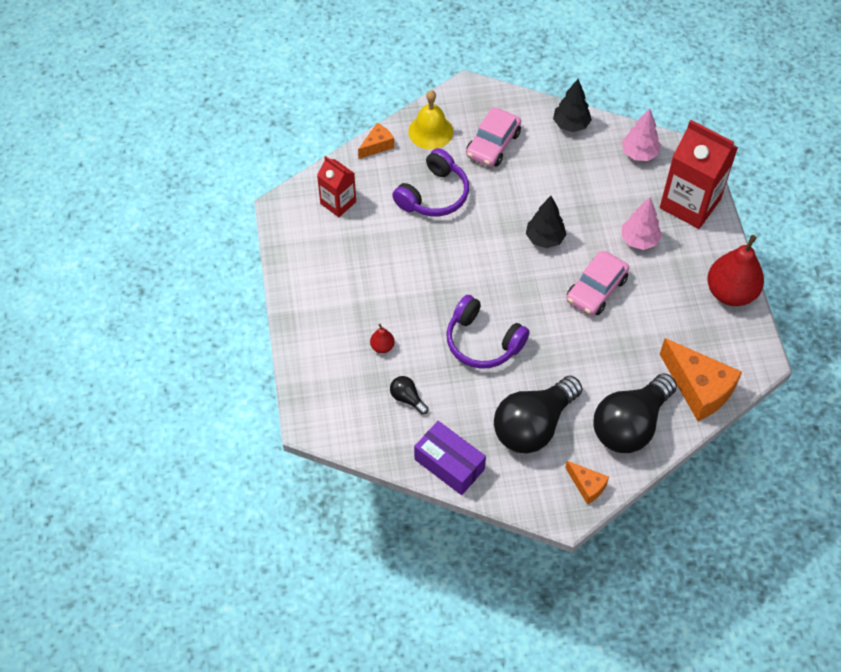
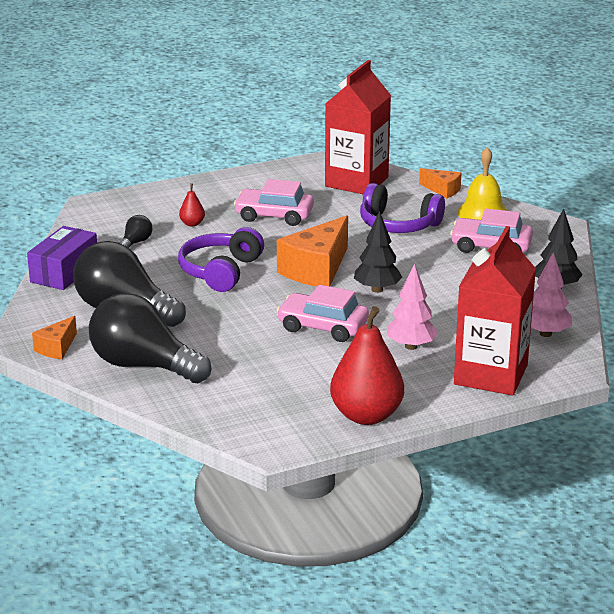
camera: 75 degrees right, 30 degrees down
(338, 203) = (356, 182): red carton -> red carton, size x1.76
(386, 280) = (274, 215): none -> pink car
(698, 388) = (211, 405): orange cheese -> orange cheese (317, 269)

